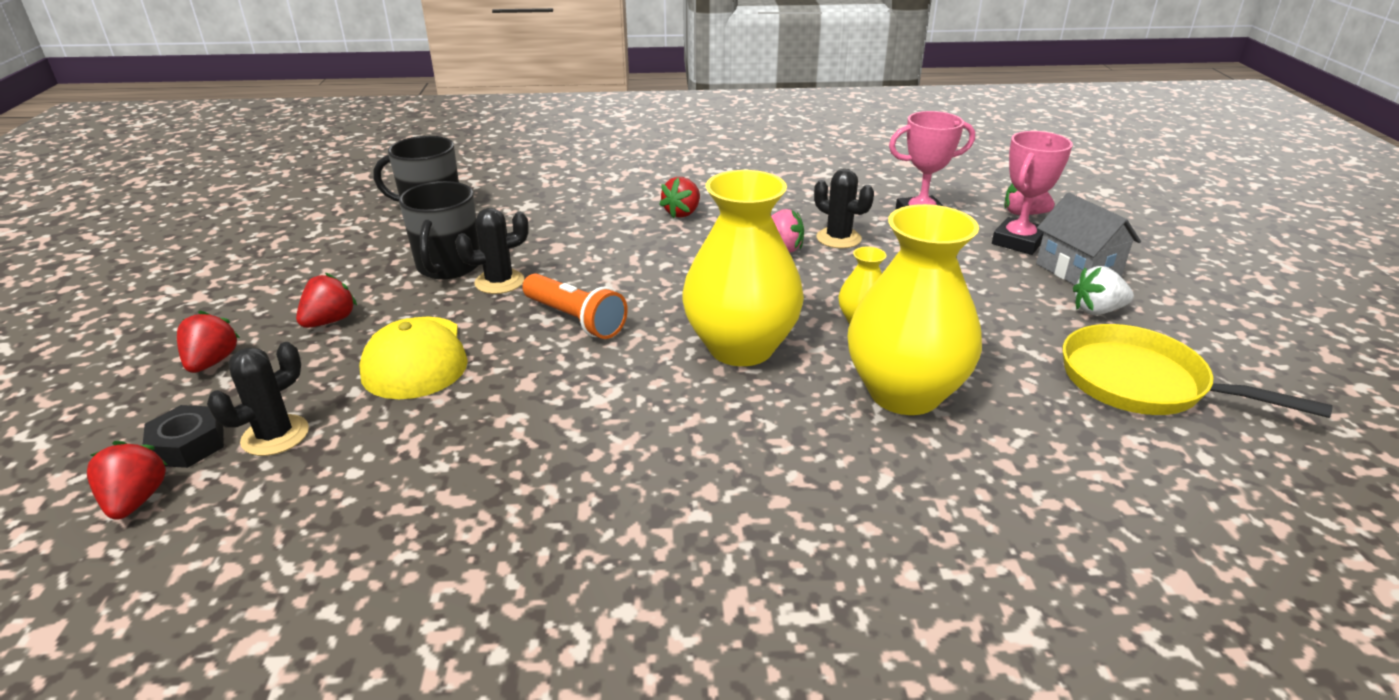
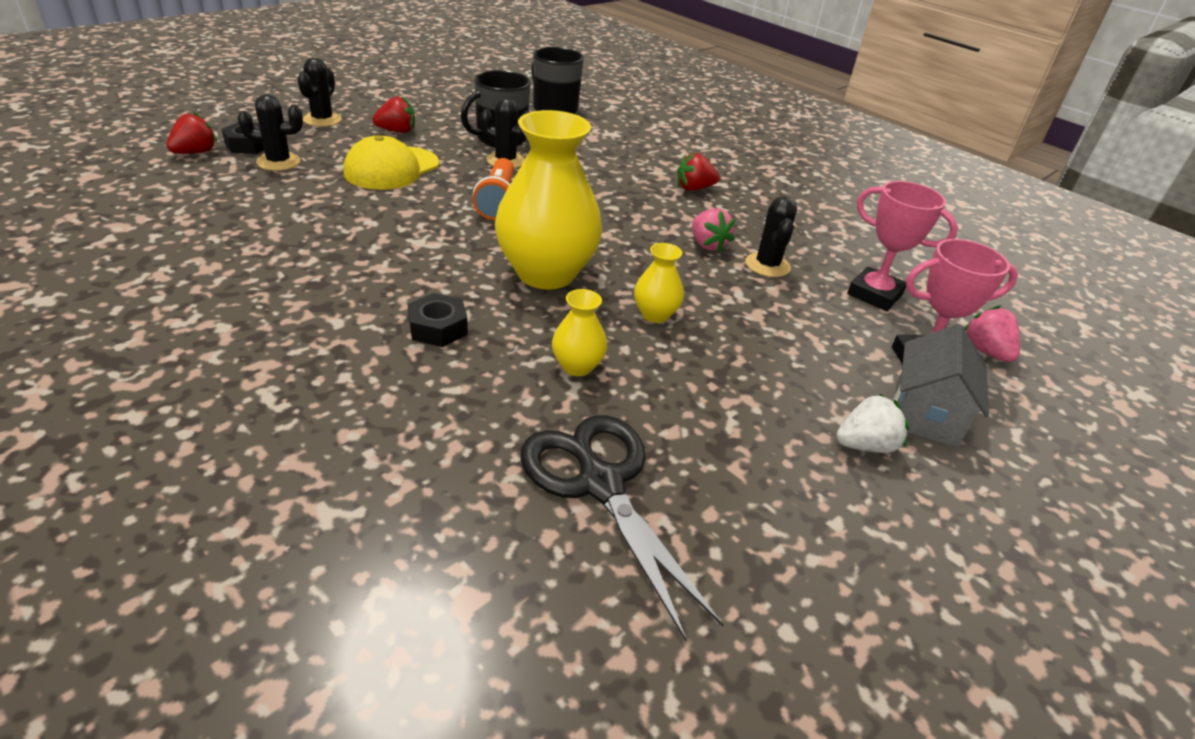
camera: 45 degrees right, 5 degrees up
(212, 362) = (322, 120): red strawberry -> black cactus
(774, 449) = (438, 328): none -> black nut
(904, 393) = (577, 366): yellow vase -> yellow vase, size x0.45
(1073, 450) = (600, 483): none -> black scissors
(1097, 310) = (865, 445): white strawberry -> white strawberry turned 120 degrees clockwise
(1141, 383) = (767, 506): yellow pan -> none

